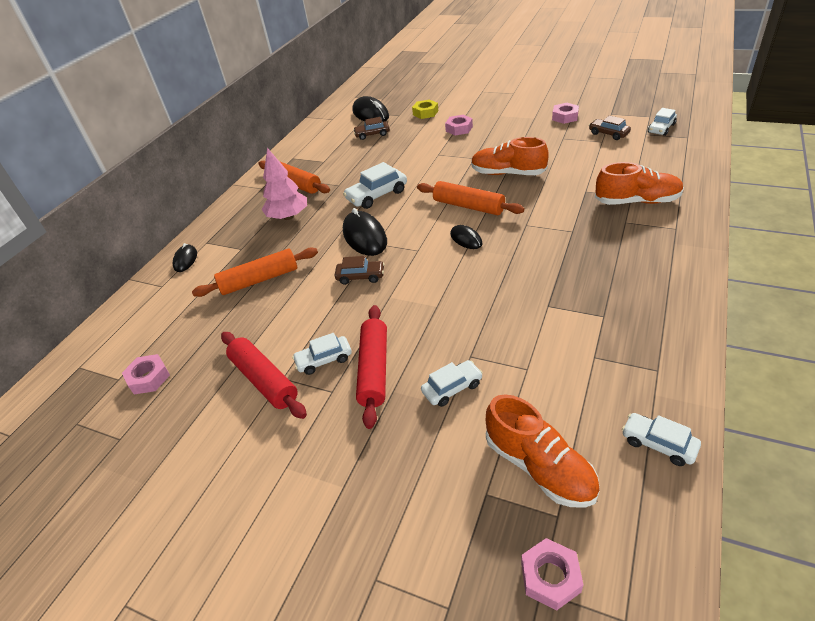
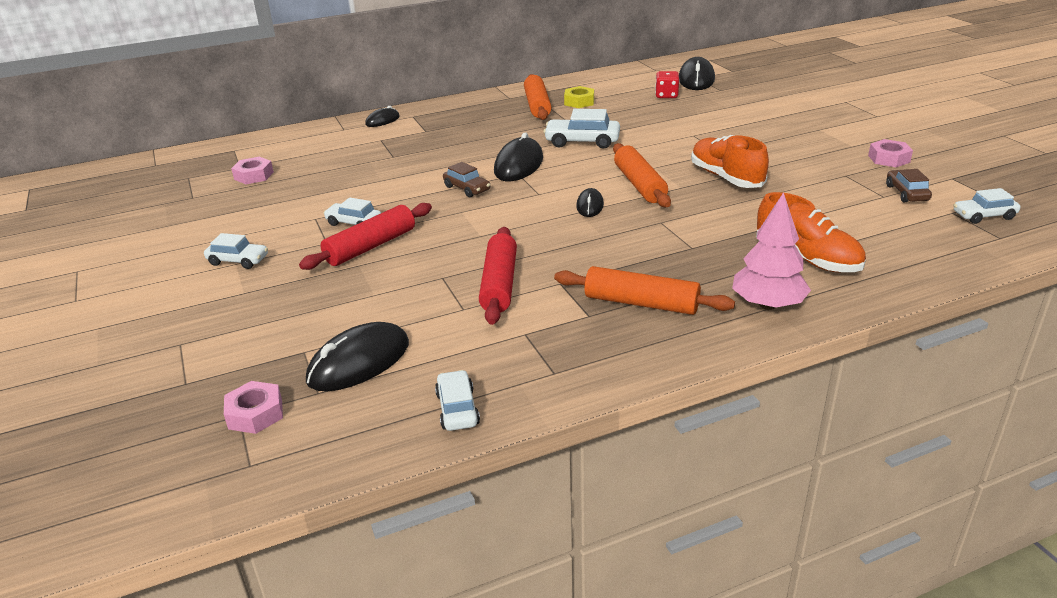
camera: 40 degrees right, 10 degrees down
(259, 280) = (402, 156): orange rolling pin -> orange rolling pin (641, 303)
(264, 380) = (304, 213): red rolling pin -> red rolling pin (499, 284)
(288, 217) = (492, 125): pink tree -> pink tree (768, 305)
(372, 134) = (666, 95): brown car -> red dice
(425, 113) = (749, 98): yellow nut -> yellow nut (579, 102)
(452, 388) = (395, 286): white car -> white car (238, 260)
(459, 129) = (754, 123): pink nut -> none
(539, 467) = (359, 362): orange shoe -> black mouse

